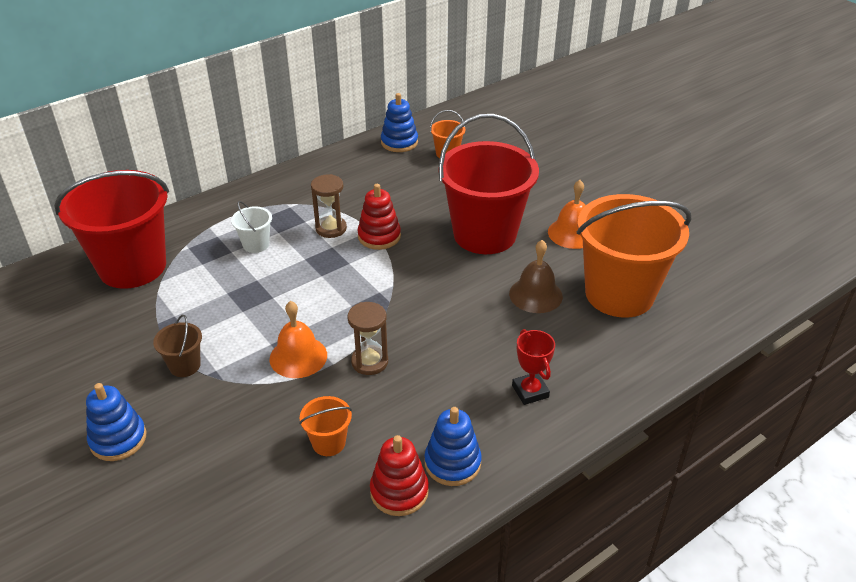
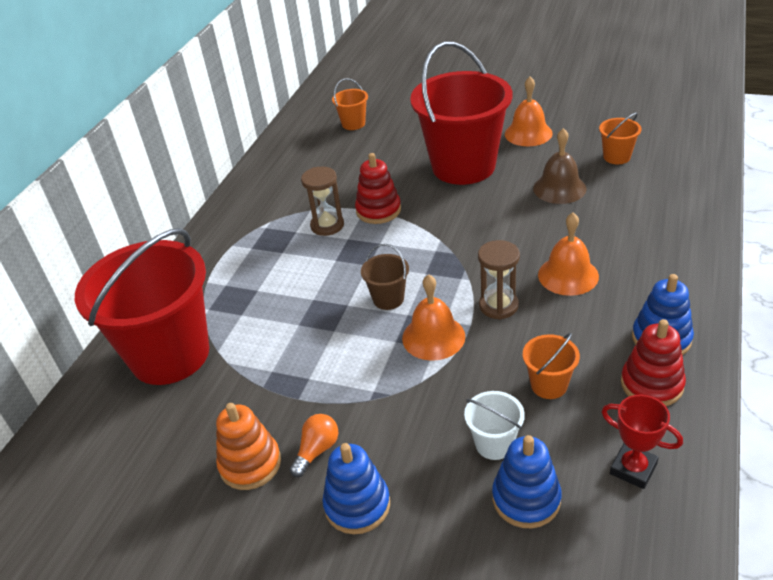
camera: 30 degrees left, 0 degrees up
(94, 370) = (250, 464): none -> orange stacking toy
(138, 387) = (317, 450): none -> orange light bulb
(185, 366) = (338, 405): brown bucket -> brown bucket (388, 299)
(256, 244) = (273, 272): white bucket -> white bucket (494, 444)
(399, 142) = (300, 134): blue stacking toy -> blue stacking toy (526, 499)
(449, 370) = (568, 275): none -> orange bell
(530, 391) = (646, 255): red trophy -> red trophy (633, 469)
(619, 294) = (616, 157): orange bucket -> orange bucket, size x0.41

